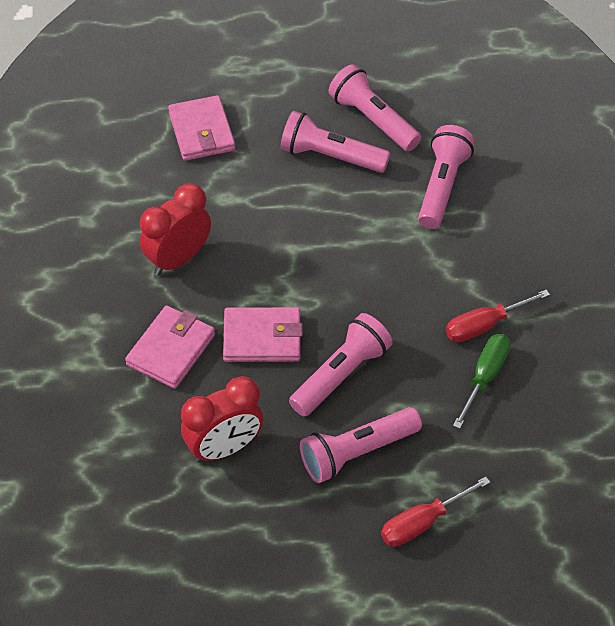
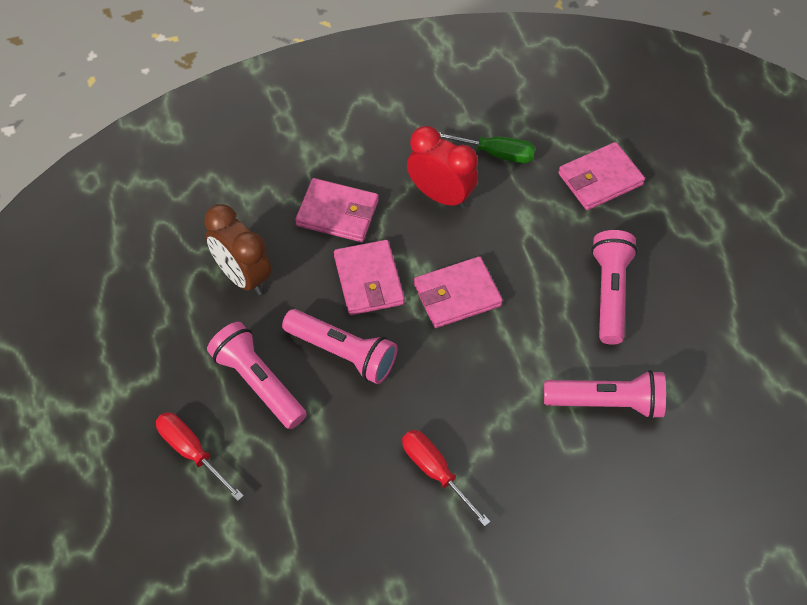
camera: 75 degrees right, 5 degrees up
(224, 448) = (242, 276): red clock -> brown clock
(300, 270) = (457, 295): none -> pink wallet
(373, 120) = (674, 322): pink flashlight -> none
(485, 376) = (371, 482): green screwdriver -> green screwdriver (496, 153)

